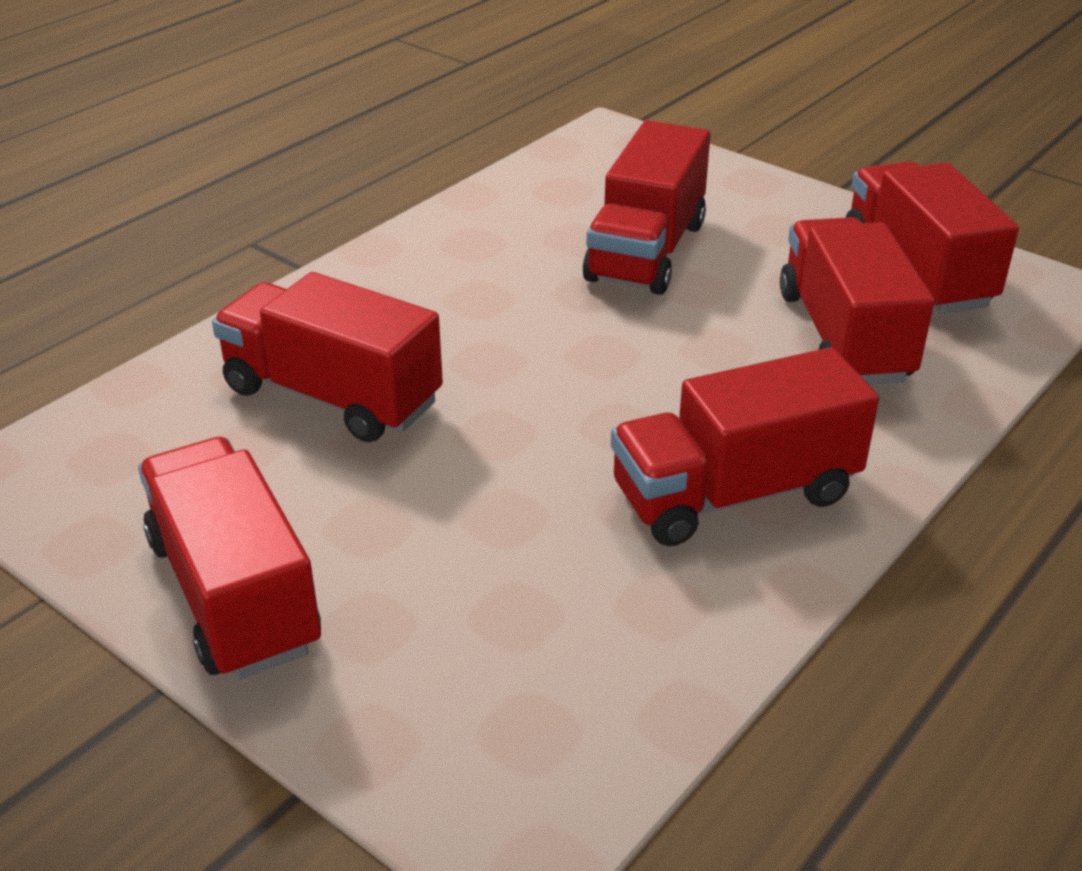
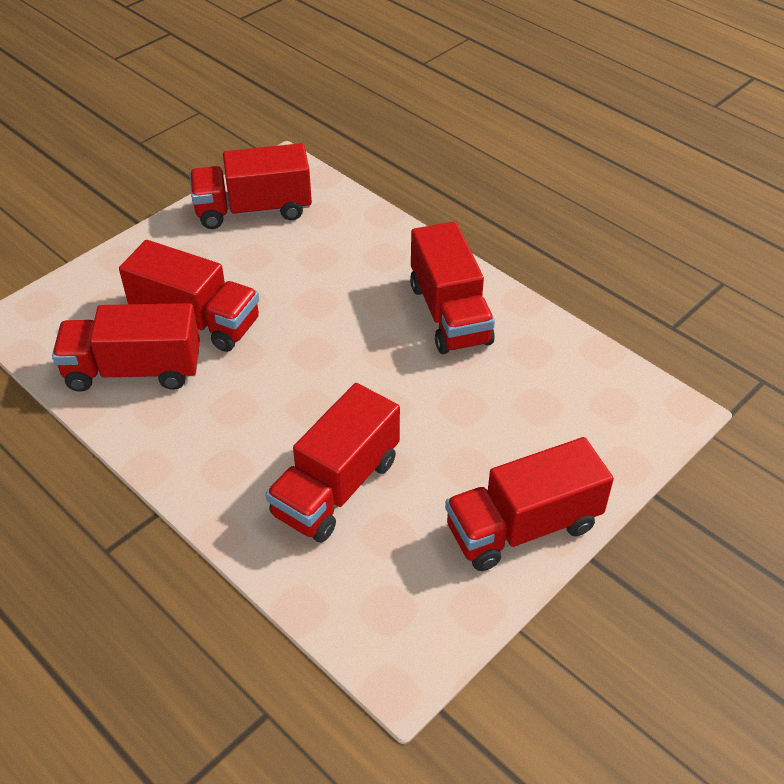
camera: 85 degrees left, 10 degrees up
(844, 336) = (314, 250): red truck -> red truck (134, 370)

